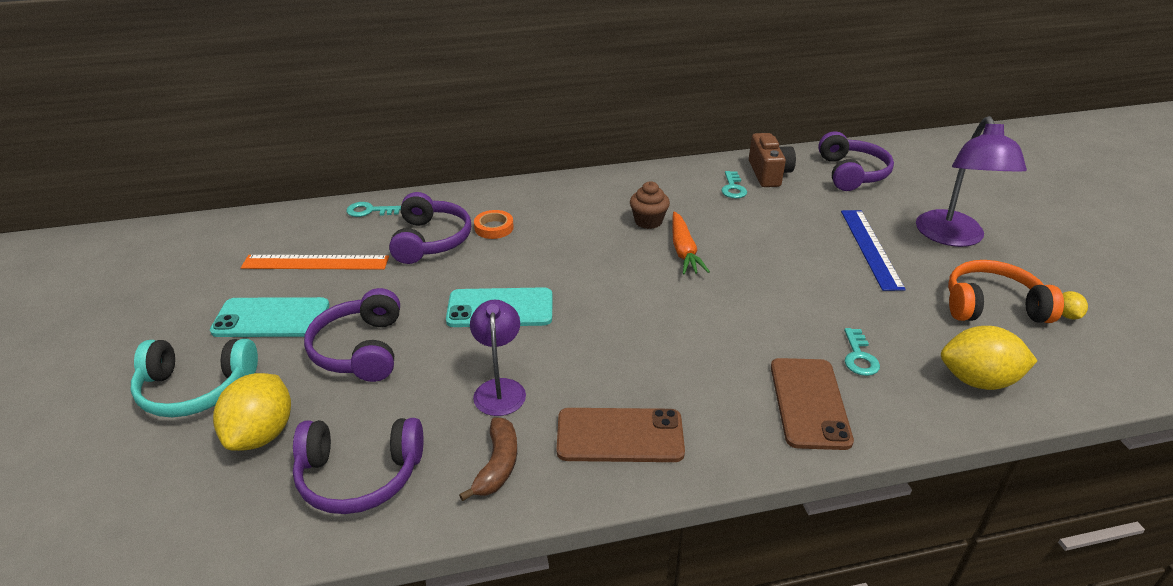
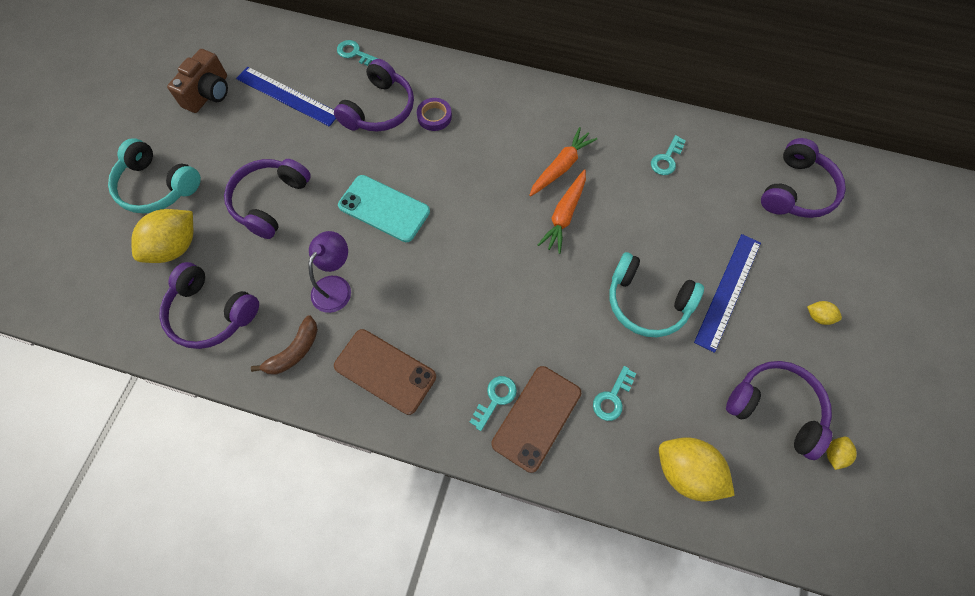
camera: 30 degrees right, 30 degrees up
(271, 318) = (231, 141): turquoise phone -> none
(315, 262) = (287, 96): orange ruler -> blue ruler
(494, 228) = (434, 116): orange tape -> purple tape
(648, 221) = (561, 167): brown cupcake -> orange carrot
(755, 406) = (495, 399): none -> turquoise key
(768, 173) = (715, 155): brown camera -> brown camera (209, 93)
(816, 280) = (647, 302): none -> turquoise headphones
(953, 237) = (818, 316): purple lamp -> yellow lemon
(992, 306) = (775, 408): orange headphones -> purple headphones

